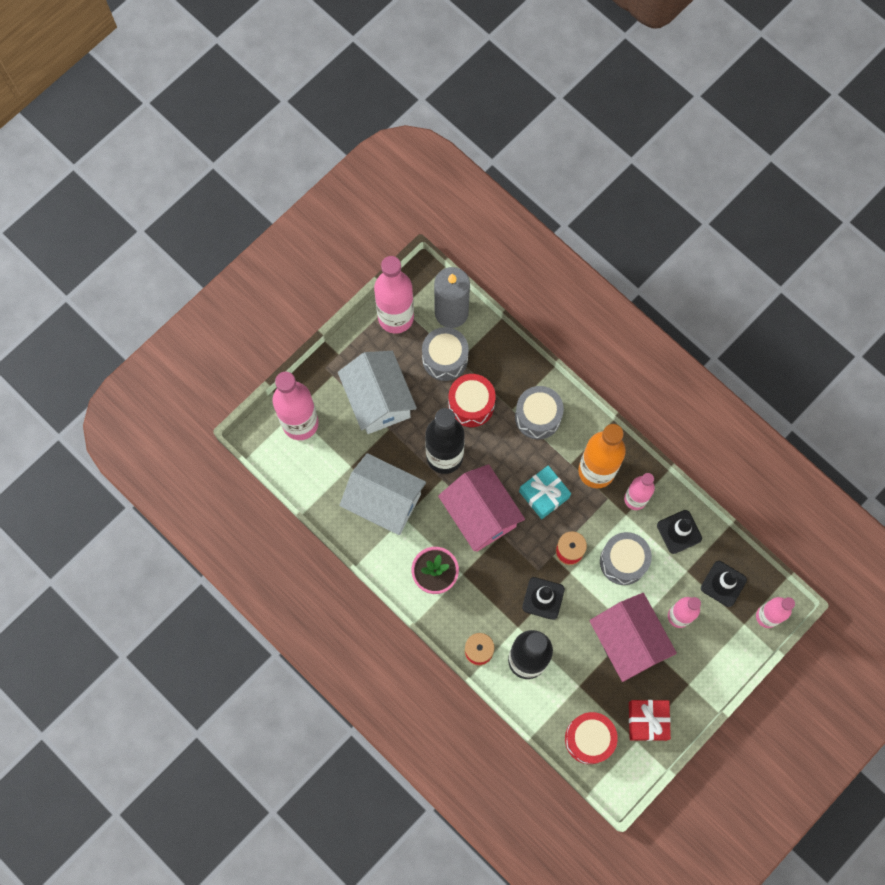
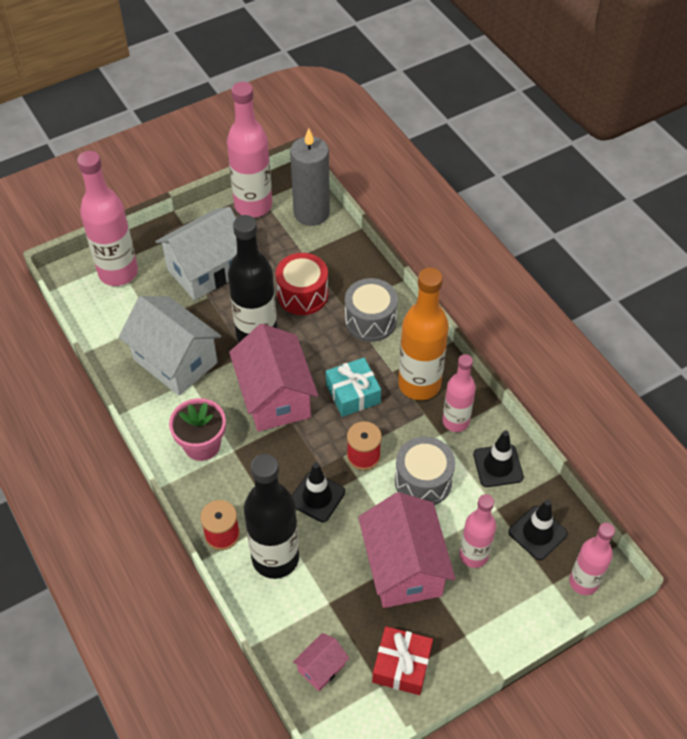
camera: 15 degrees right, 20 degrees down
(378, 400) = (207, 270): white house -> white house turned 60 degrees clockwise
(445, 359) = (290, 249): grey drum -> none
(589, 739) = (321, 668): red drum -> pink house

